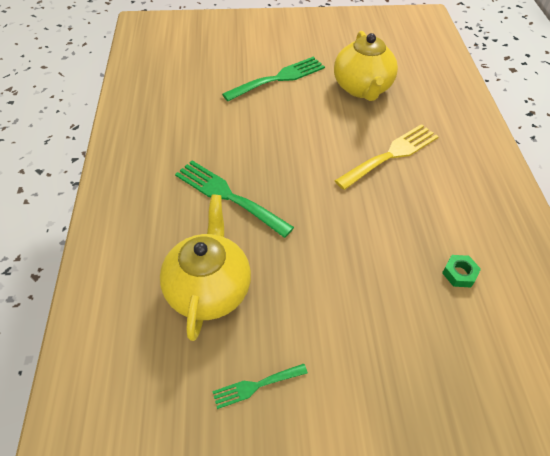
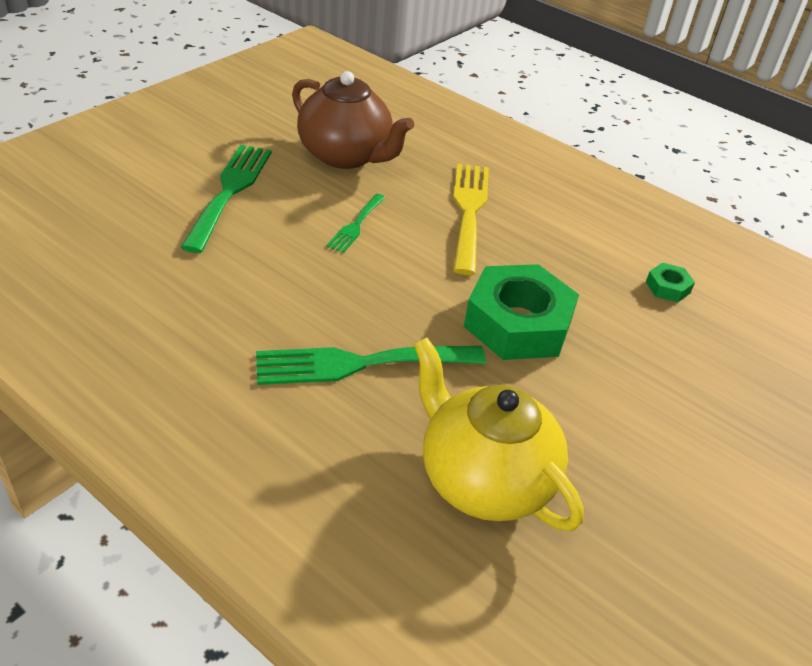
camera: 50 degrees left, 10 degrees down
(256, 386) = (660, 531): green fork -> green fork (356, 225)
(332, 230) = (517, 323): none -> green nut
(362, 88) = (346, 156): yellow teapot -> brown teapot

